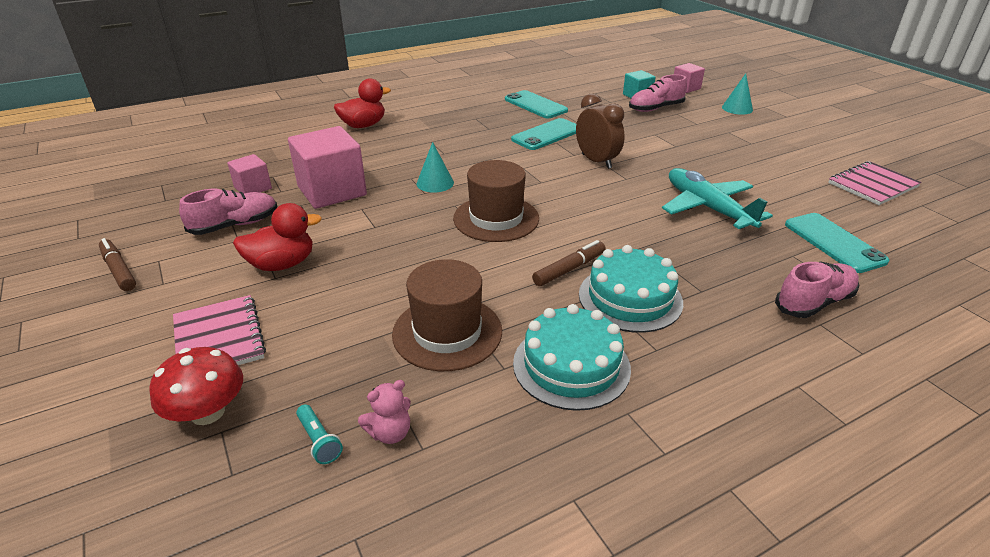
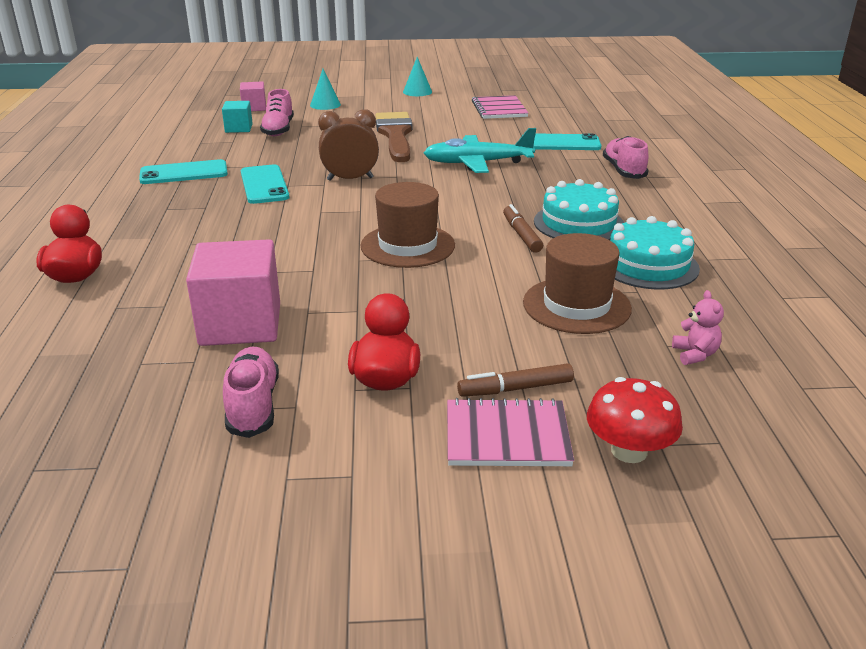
camera: 65 degrees left, 5 degrees down
(119, 270) = (281, 517): brown marker -> brown marker (515, 389)
(253, 188) = (157, 382): pink cube -> none
(319, 441) = (692, 390): turquoise flashlight -> none
(435, 183) = (298, 260): turquoise cone -> turquoise cone (417, 92)
(716, 154) = (395, 135): none -> brown brush

